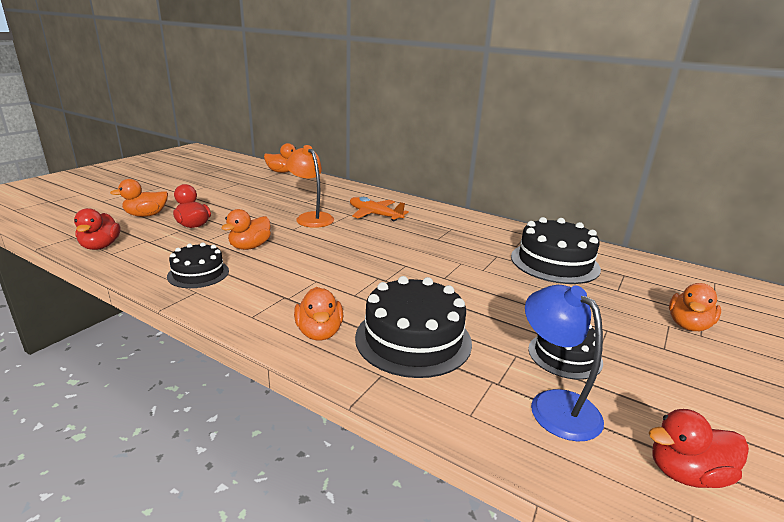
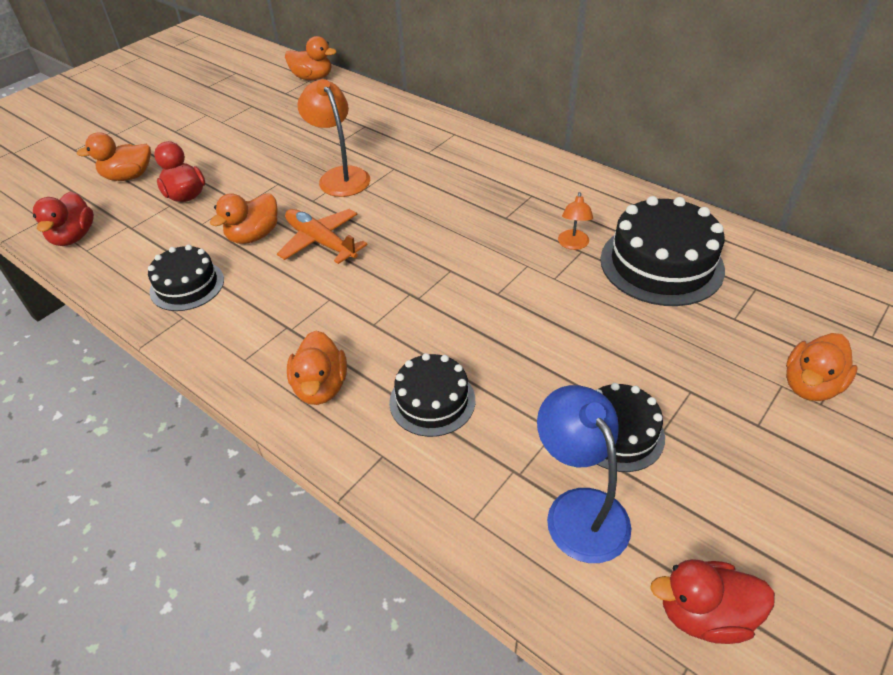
camera: 10 degrees right, 20 degrees up
(375, 215) = (429, 168): orange plane -> orange plane (321, 242)
(413, 339) = (432, 401): black cake -> black cake, size x0.60
(489, 252) = (573, 244): none -> orange lamp

